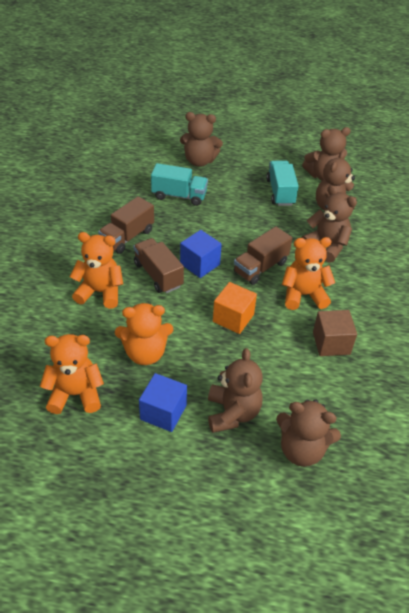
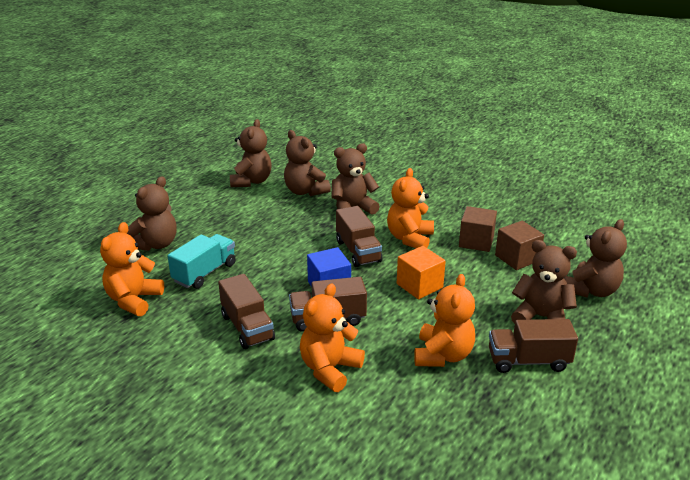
camera: 65 degrees left, 15 degrees down
(75, 394) = (484, 422): orange teddy bear -> orange teddy bear (134, 300)
(163, 412) = (528, 361): blue cube -> brown truck
(280, 192) = (255, 210): turquoise truck -> none
(322, 380) = (517, 258): none -> brown cube

